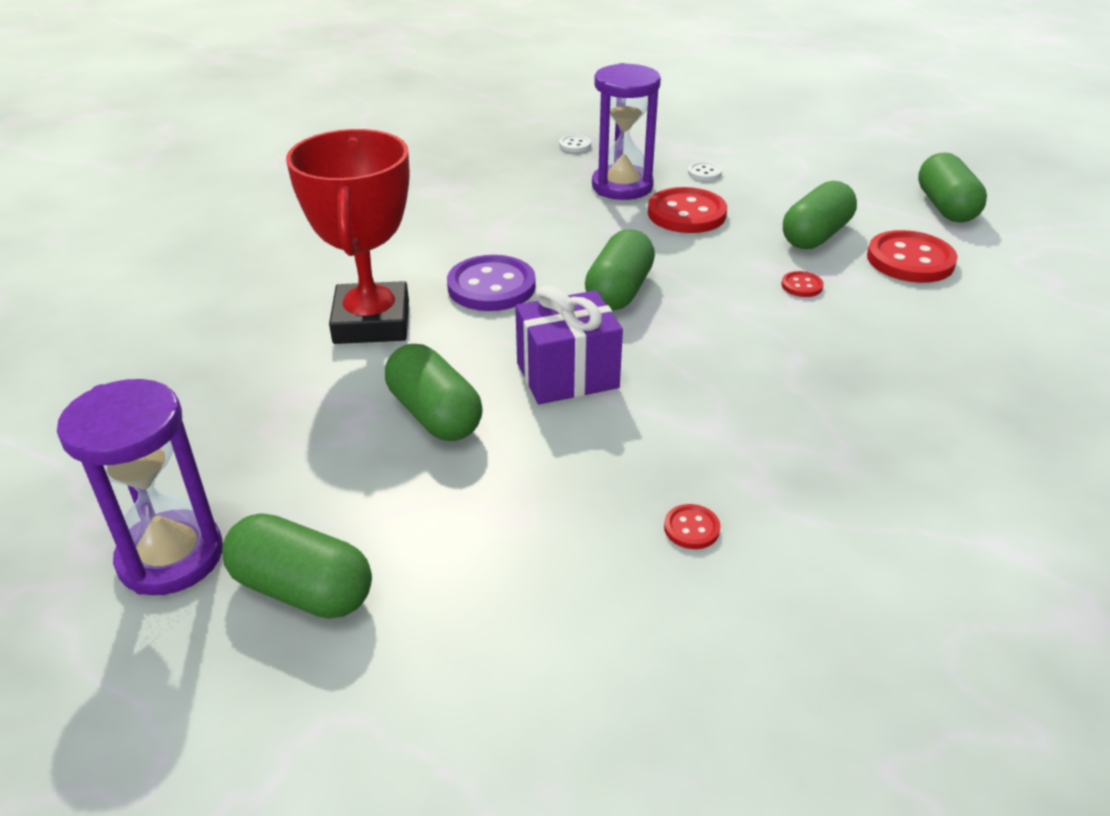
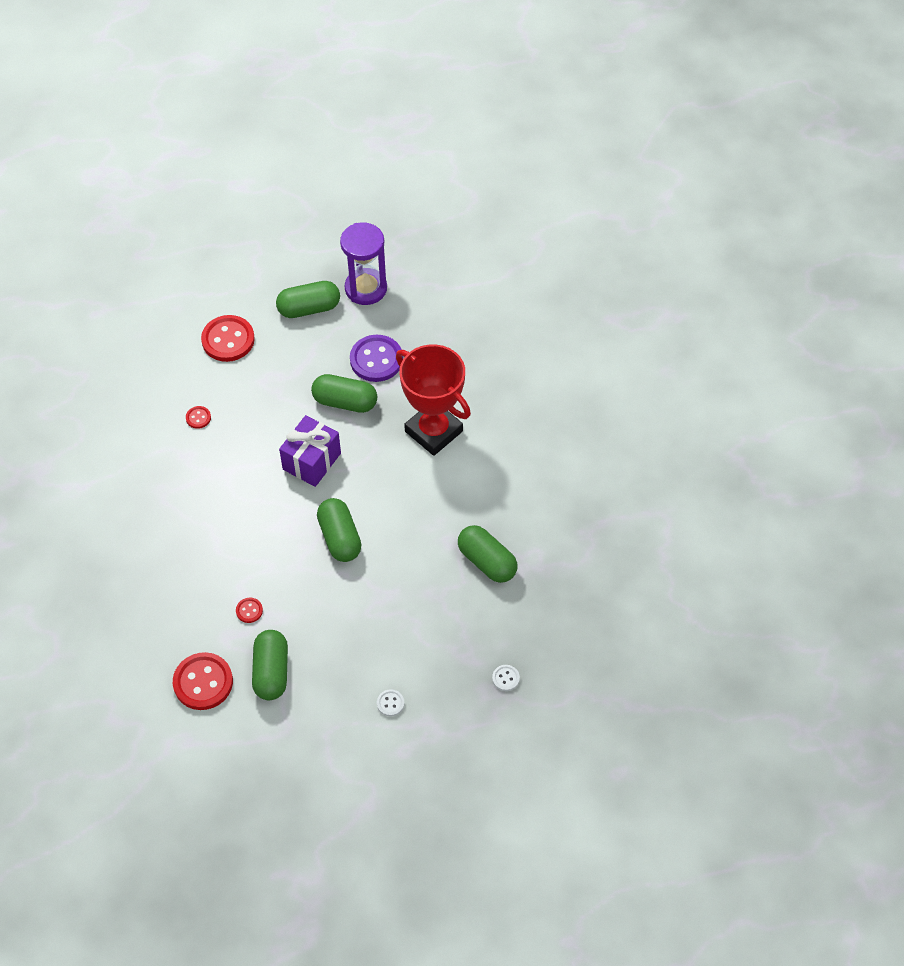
camera: 140 degrees right, 20 degrees up
(491, 286) = (406, 495): purple button -> purple button (376, 360)
(622, 186) = (427, 645): purple hourglass -> none
(686, 214) = (363, 641): red button -> red button (228, 340)
(945, 207) = (209, 770): green capsule -> green capsule (487, 561)

